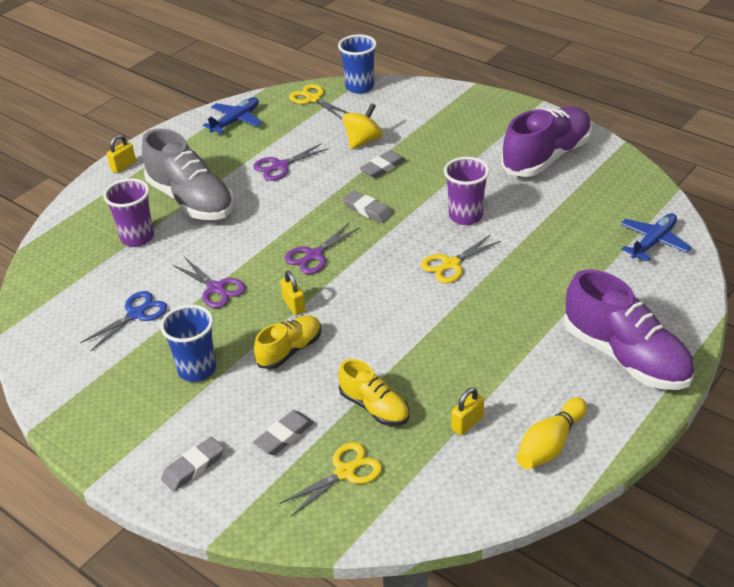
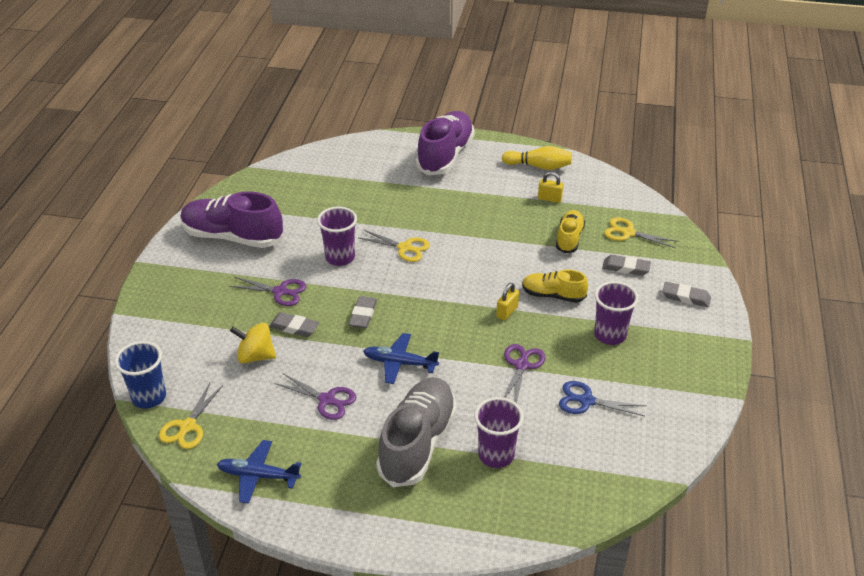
camera: 120 degrees left, 0 degrees up
(123, 166) = (393, 536): yellow padlock -> none
(197, 369) = (610, 335): blue cup -> purple cup
(314, 255) = (442, 324): purple scissors -> purple scissors (280, 292)
(653, 242) = (321, 166): blue plane -> blue plane (400, 363)

